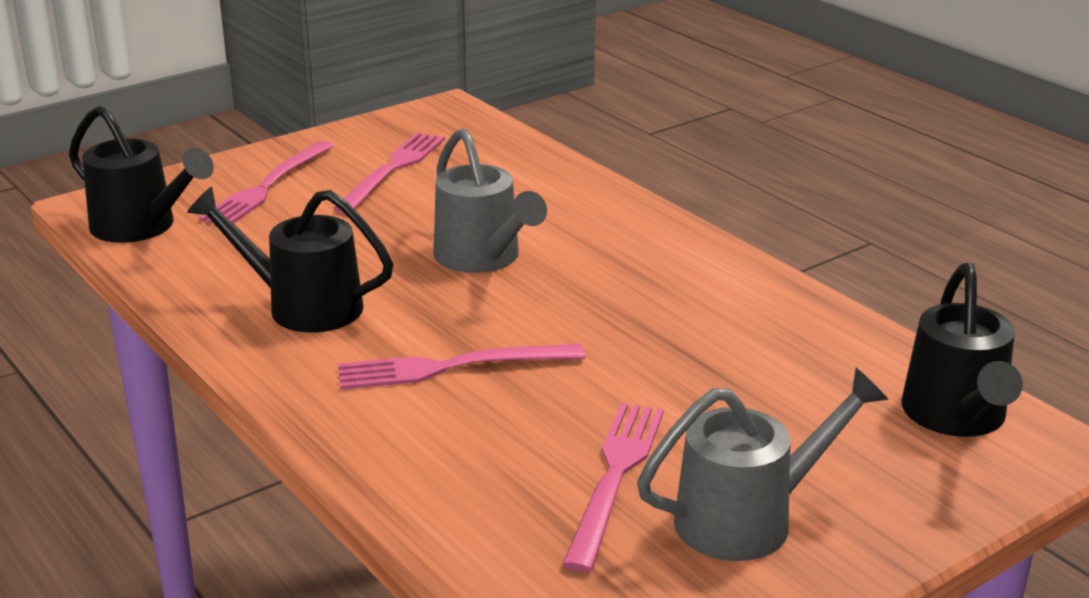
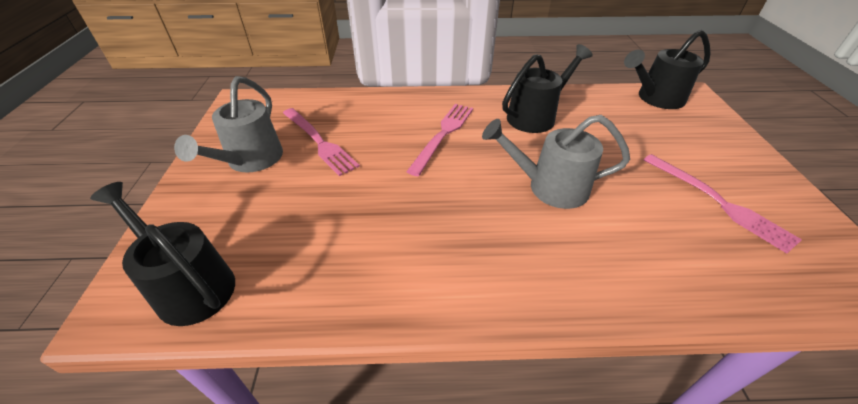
camera: 125 degrees right, 15 degrees up
(267, 187) = (700, 145): pink fork -> none

